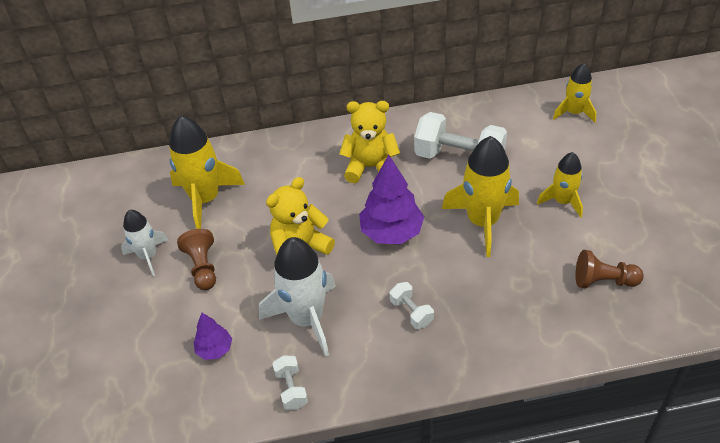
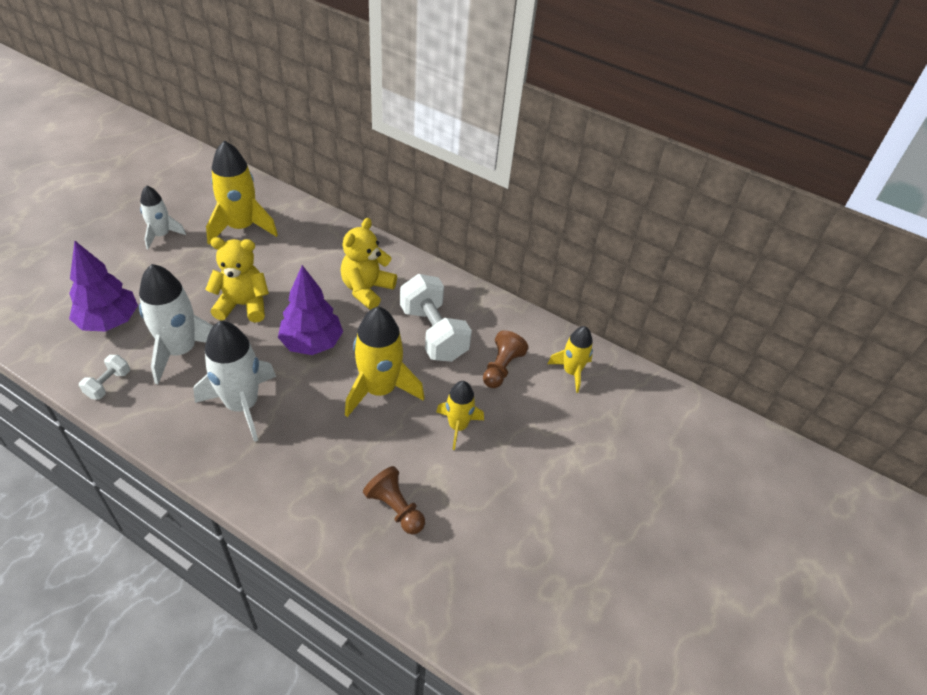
camera: 35 degrees right, 0 degrees up
(203, 267) = (177, 267): brown pawn -> brown pawn (501, 368)
(215, 349) = (109, 321): purple tree -> purple tree, size x1.84
(371, 167) = (367, 289): yellow teddy bear -> yellow teddy bear turned 105 degrees counterclockwise
(411, 312) = (242, 405): white dumbbell -> white rocket

